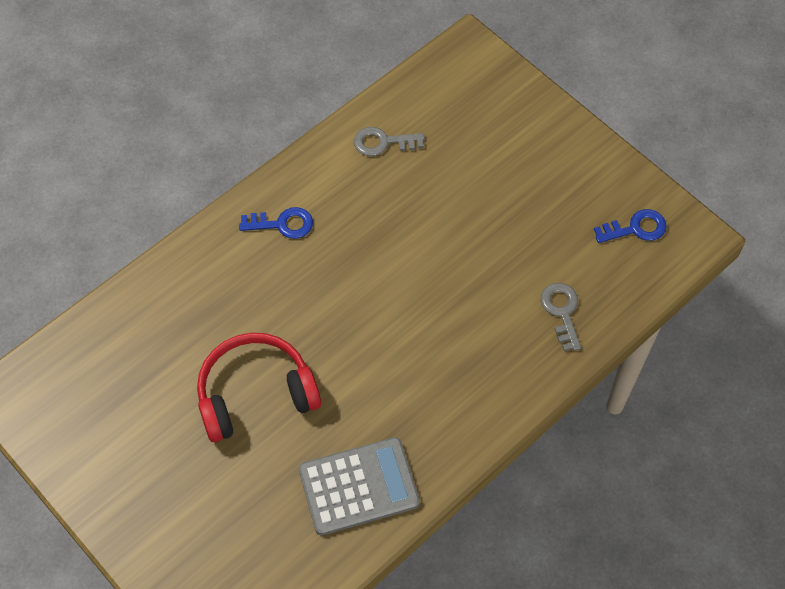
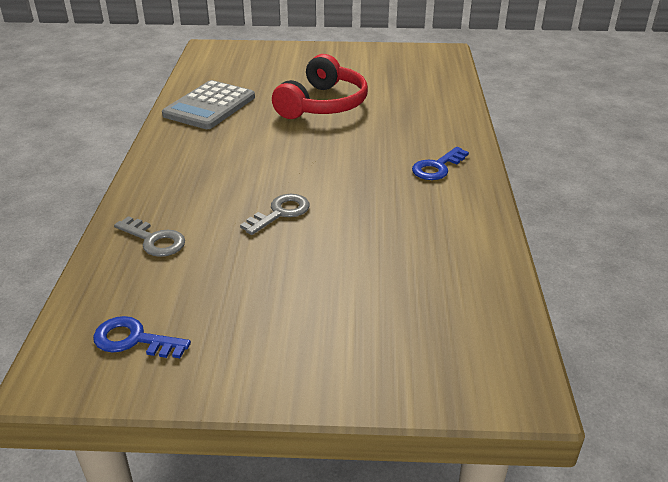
camera: 135 degrees right, 25 degrees down
(383, 142) = (455, 252): grey key -> grey key (280, 213)
(635, 228) = (134, 340): blue key -> blue key turned 75 degrees clockwise

